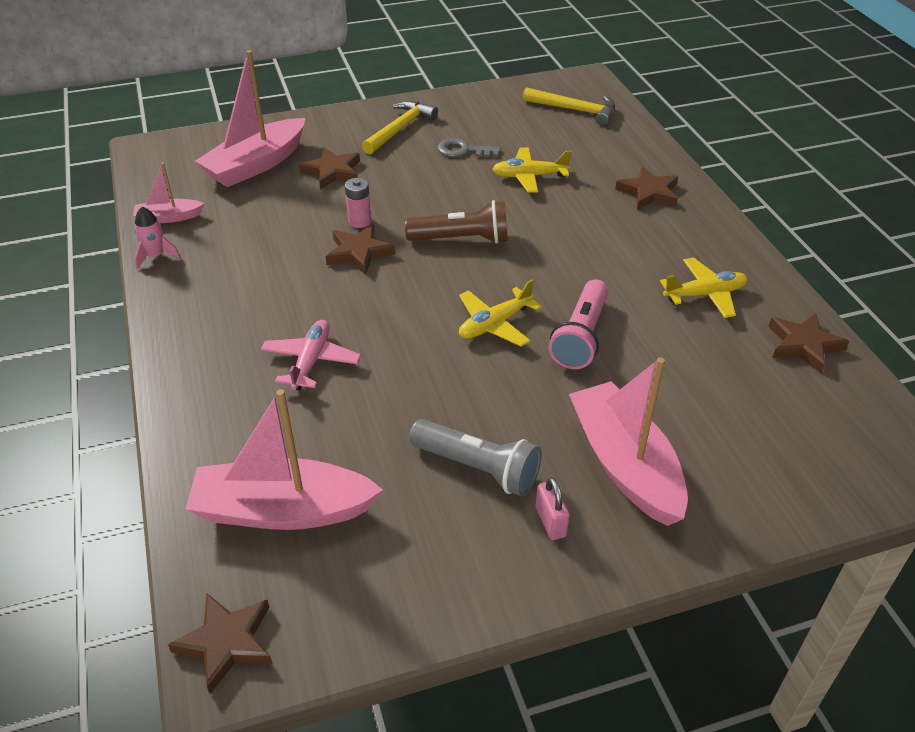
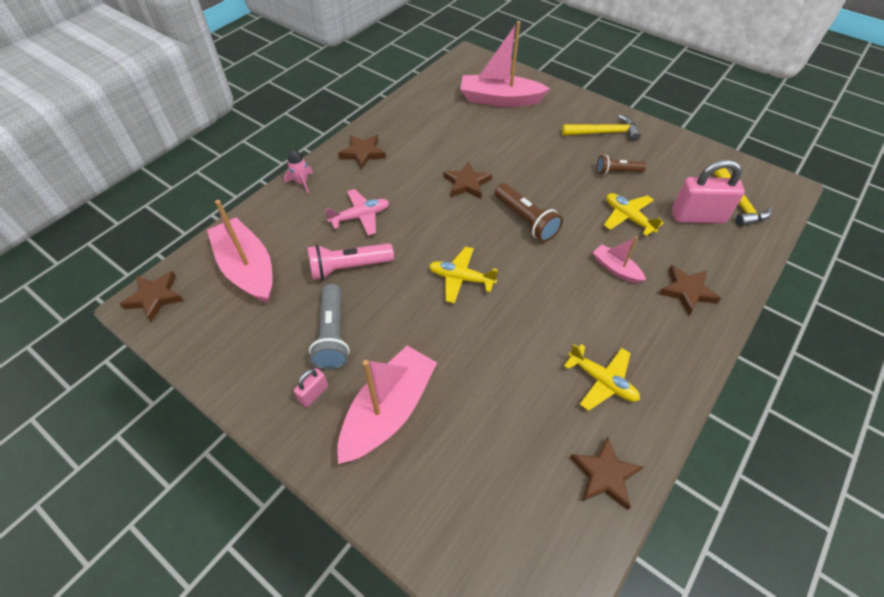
camera: 55 degrees right, 10 degrees up
(156, 256) = (388, 113): pink rocket -> pink rocket (301, 182)
(169, 217) = (422, 98): pink boat -> pink boat (616, 269)
(332, 172) = (527, 131): brown star -> brown star (363, 153)
(359, 221) = (495, 167): pink battery -> none
(463, 150) = (617, 172): grey key -> brown flashlight
(570, 139) = (697, 217): none -> pink padlock
(580, 337) = (488, 328): pink flashlight -> pink flashlight (348, 267)

